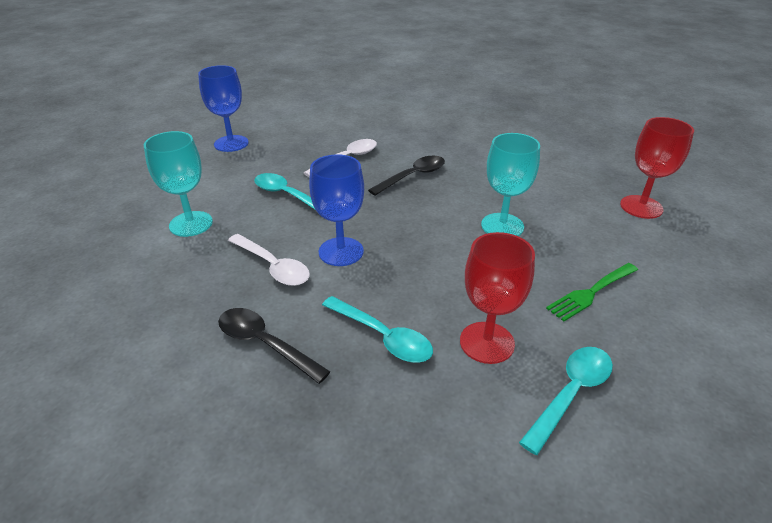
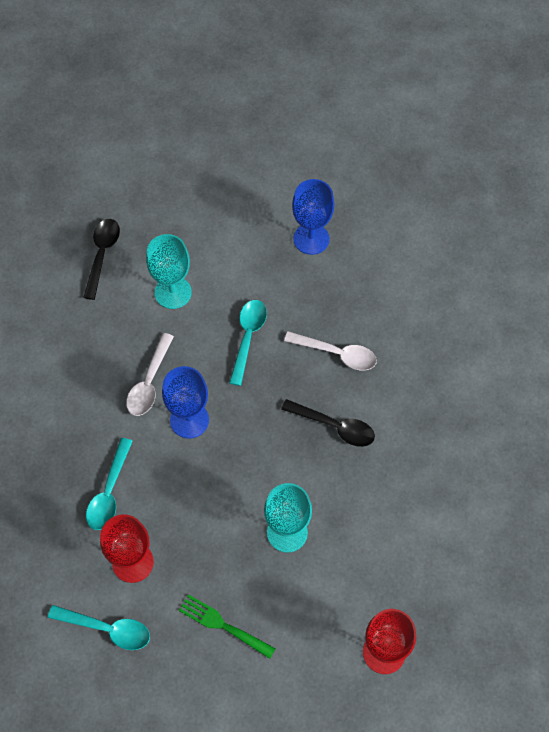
camera: 65 degrees right, 25 degrees up
(265, 344) = (72, 422): black spoon -> black spoon (102, 255)

